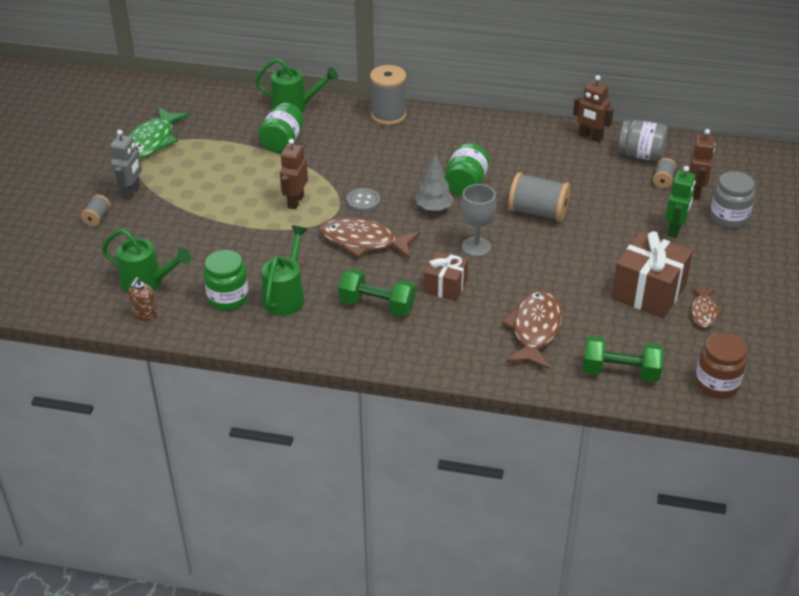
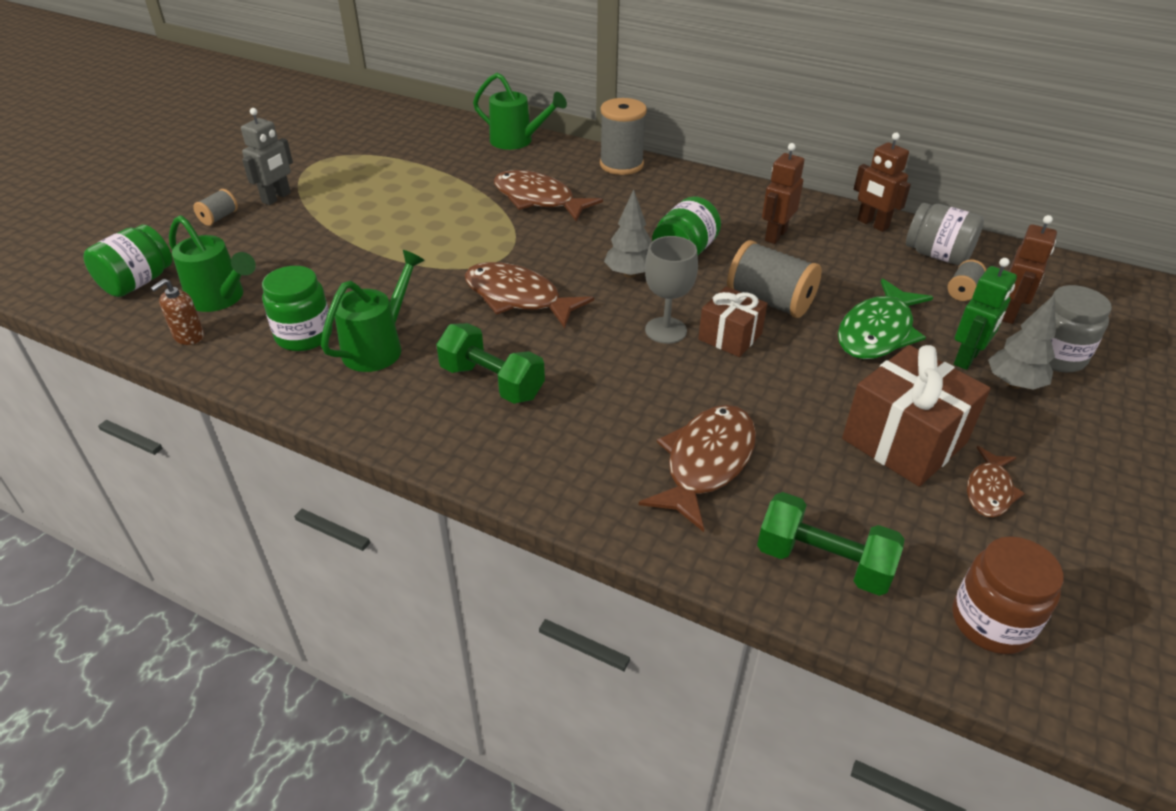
camera: 15 degrees right, 0 degrees up
(152, 141) = (336, 152): green fish -> green fish (877, 332)
(282, 142) = (481, 174): green jar -> green jar (138, 282)
(295, 201) = (459, 237): brown robot -> brown robot (775, 235)
(338, 158) = (538, 199): none -> brown fish
(363, 201) = (542, 251): grey button -> none
(445, 286) = (599, 375): brown gift -> brown gift (730, 337)
(706, 242) = (1013, 384): none -> grey tree

